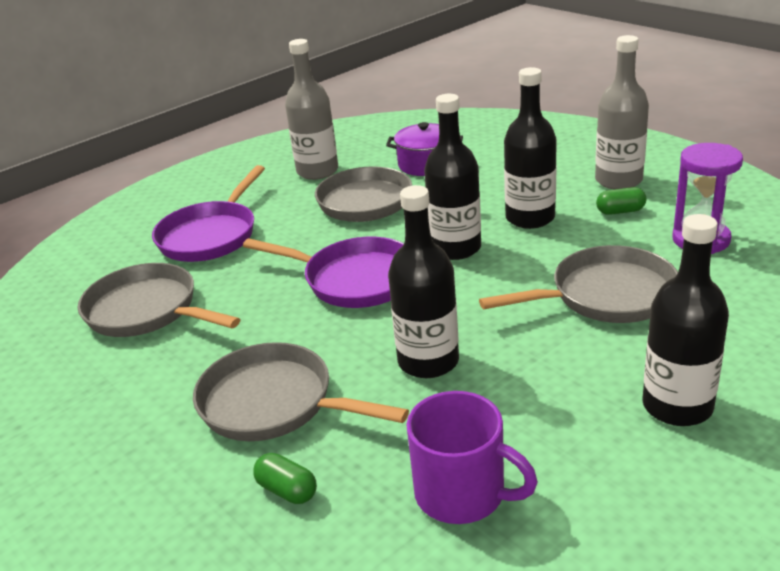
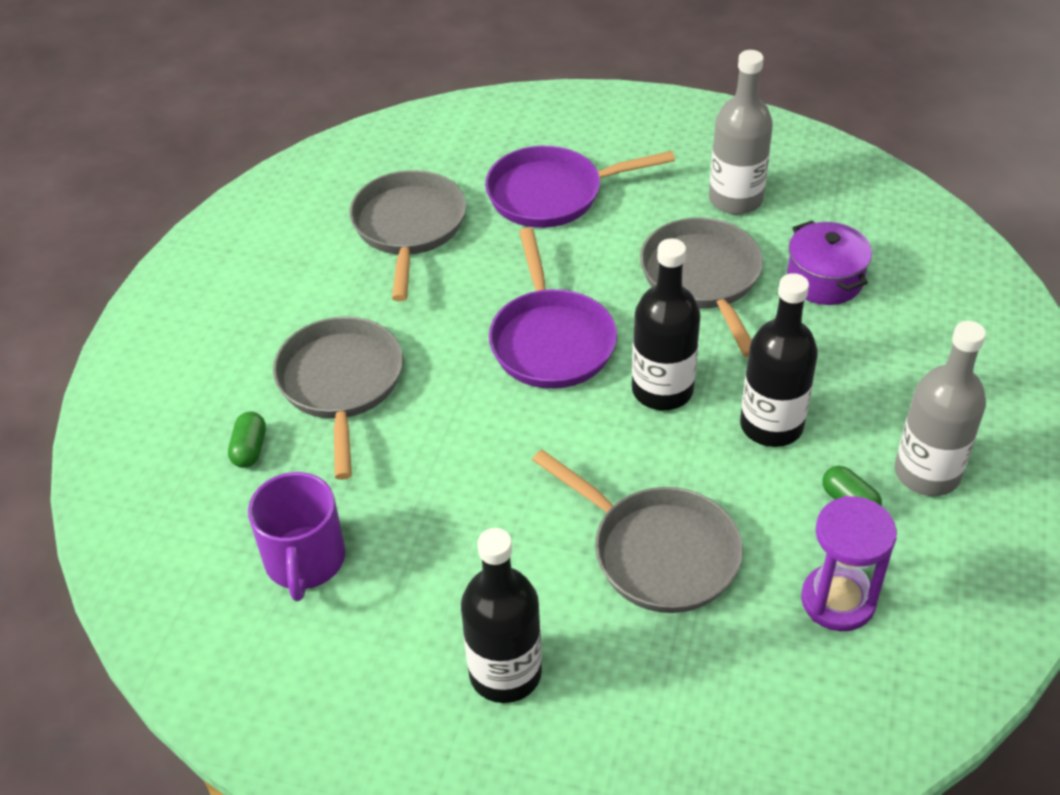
camera: 55 degrees right, 15 degrees up
(428, 361) = (459, 459): black bottle -> none

